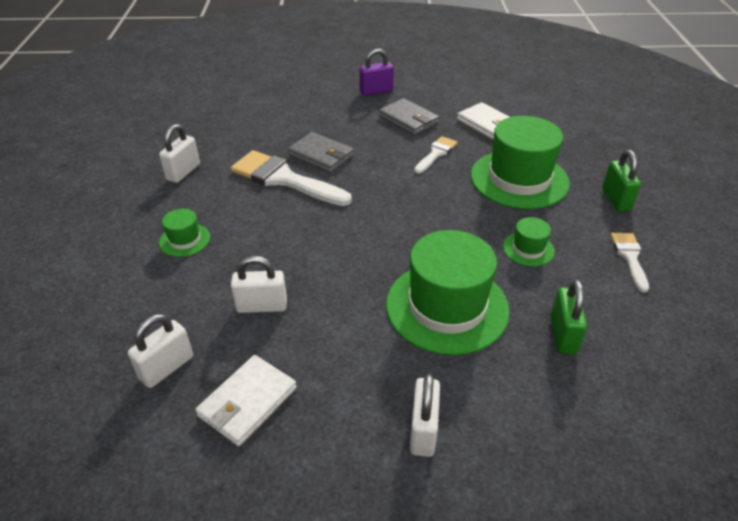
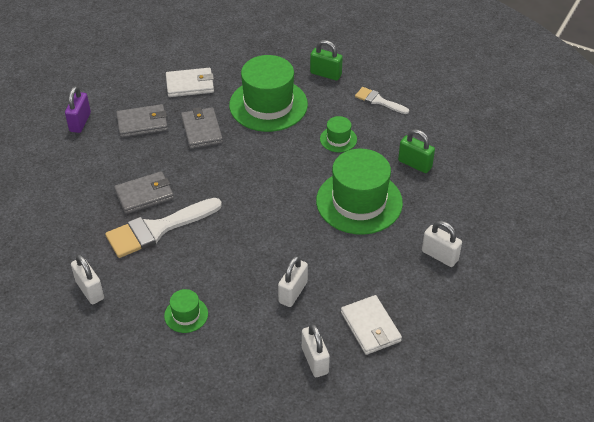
camera: 60 degrees left, 5 degrees up
(436, 153) = (202, 130): white brush -> grey wallet

